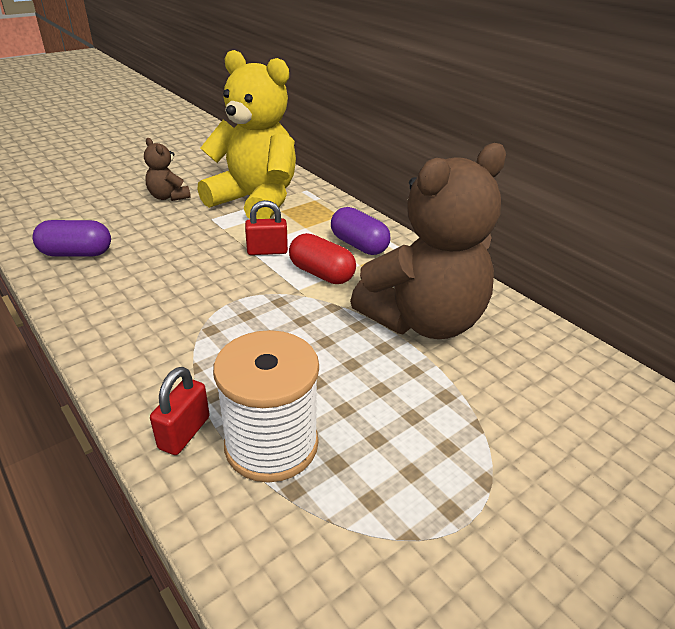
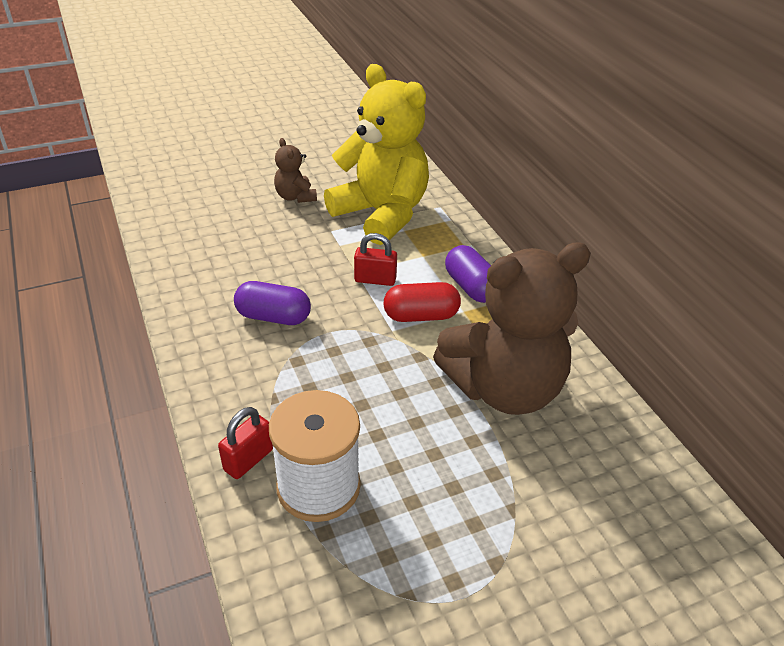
camera: 15 degrees right, 5 degrees up
(76, 253) = (195, 254): purple capsule -> purple capsule (273, 317)
(321, 274) = (421, 316): red capsule -> red capsule turned 60 degrees counterclockwise

